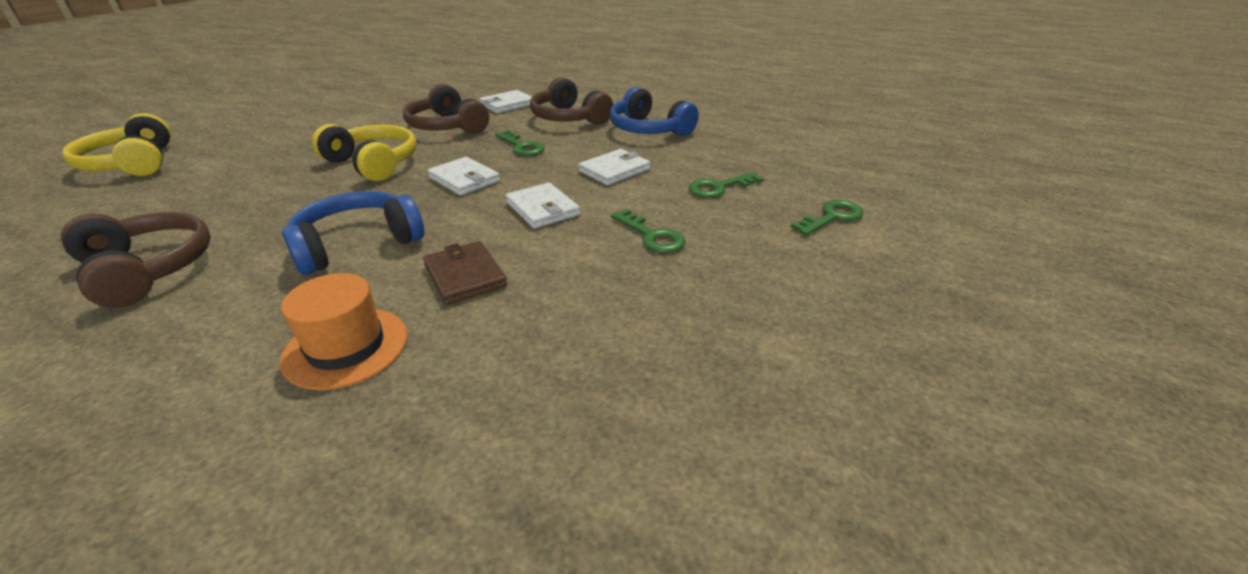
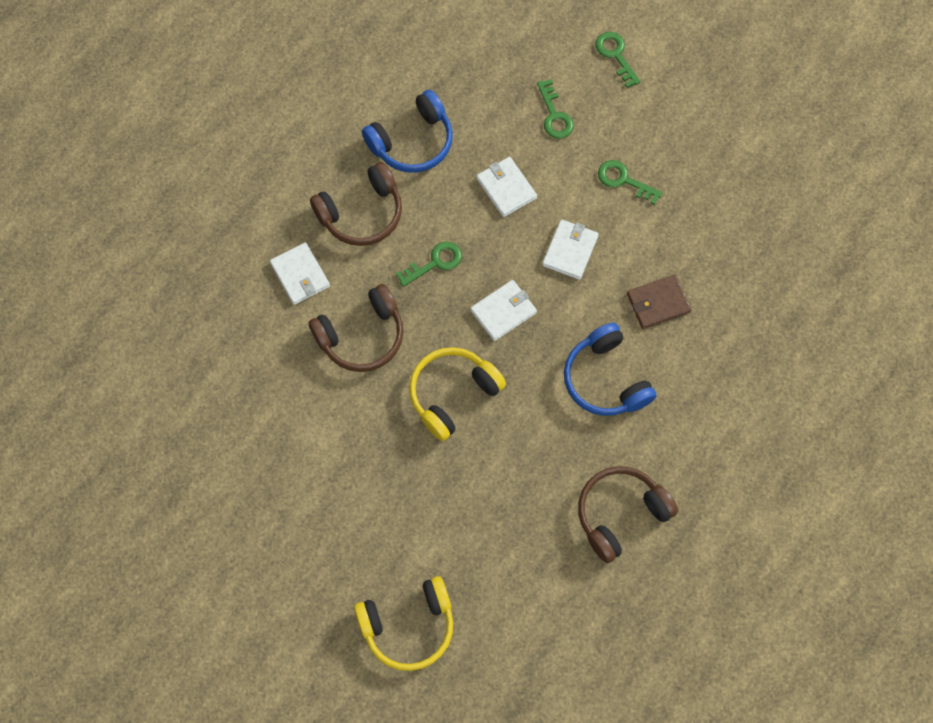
camera: 80 degrees left, 35 degrees up
(346, 347) = (723, 363): orange hat -> none
(542, 209) = (570, 250): white wallet -> white wallet turned 45 degrees counterclockwise
(652, 236) = (623, 180): green key -> green key turned 120 degrees counterclockwise

